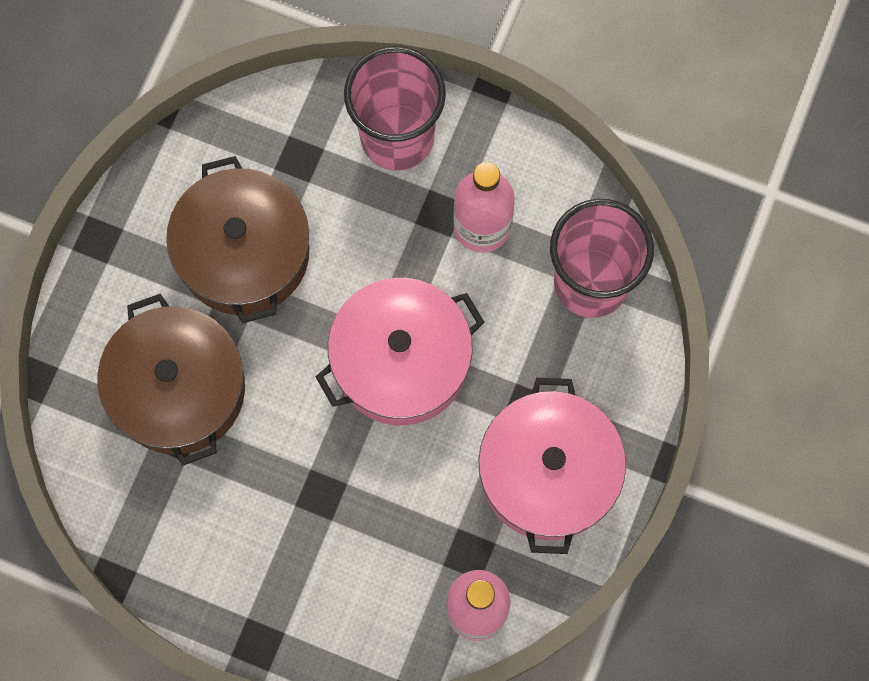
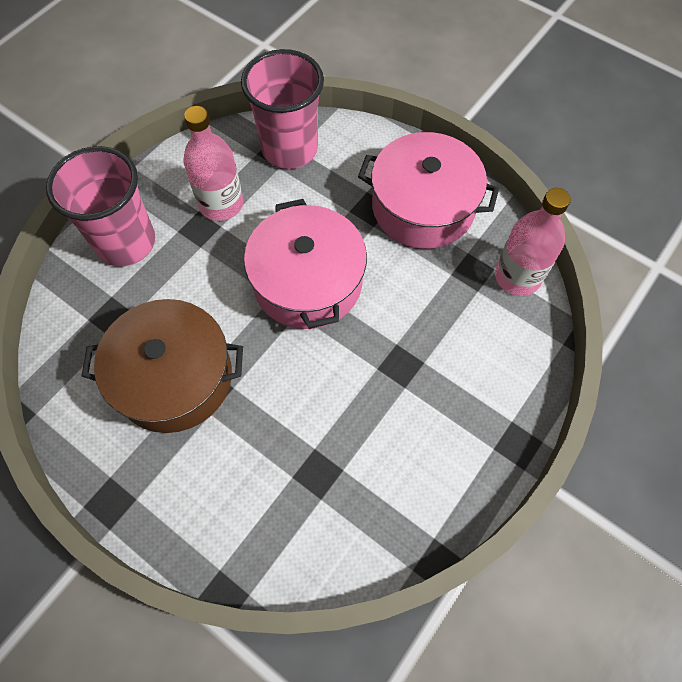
camera: 75 degrees left, 10 degrees down
(178, 389) = (276, 460): brown pot -> none

